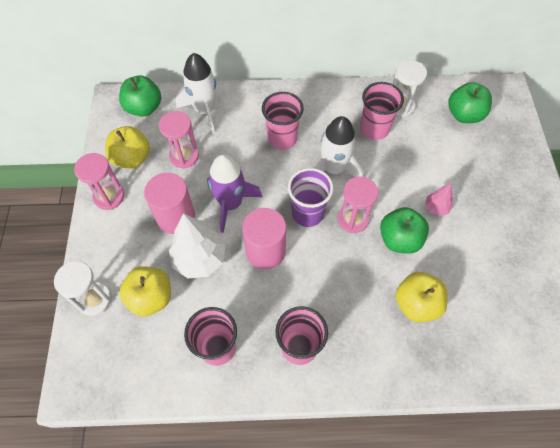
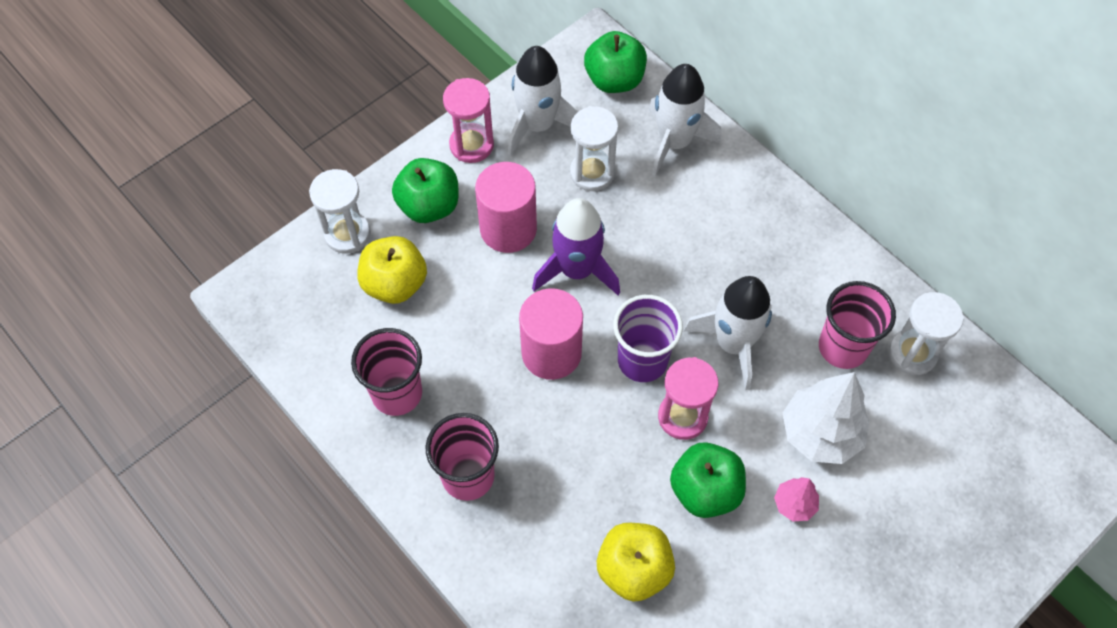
camera: 50 degrees right, 0 degrees up
(132, 158) = (538, 125): yellow apple -> white rocket
(184, 156) = (592, 173): pink hourglass -> white hourglass
(200, 259) = (480, 294): white tree -> white tree (820, 433)
(282, 139) = (719, 254): pink cup -> none
(464, 115) = (984, 443): green apple -> green apple (429, 206)

